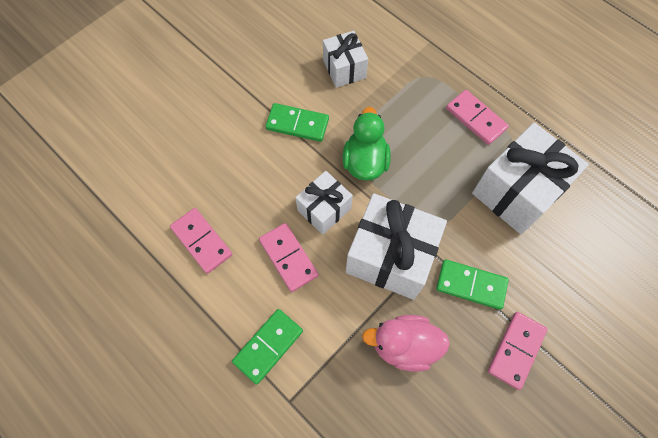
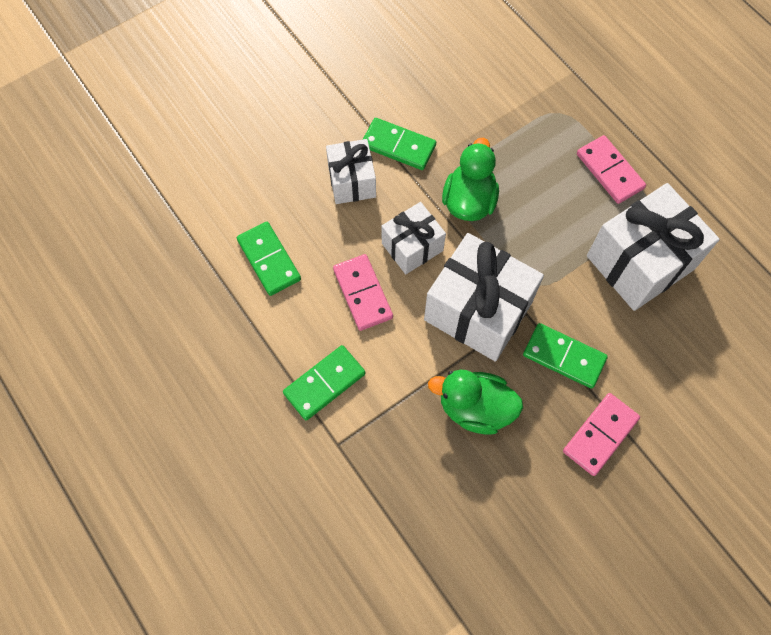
camera: 10 degrees right, 0 degrees up
(202, 241) = (269, 260): pink domino -> green domino
(344, 69) = (465, 90): white gift -> white gift (352, 181)
(404, 345) = (475, 408): pink duck -> green duck

